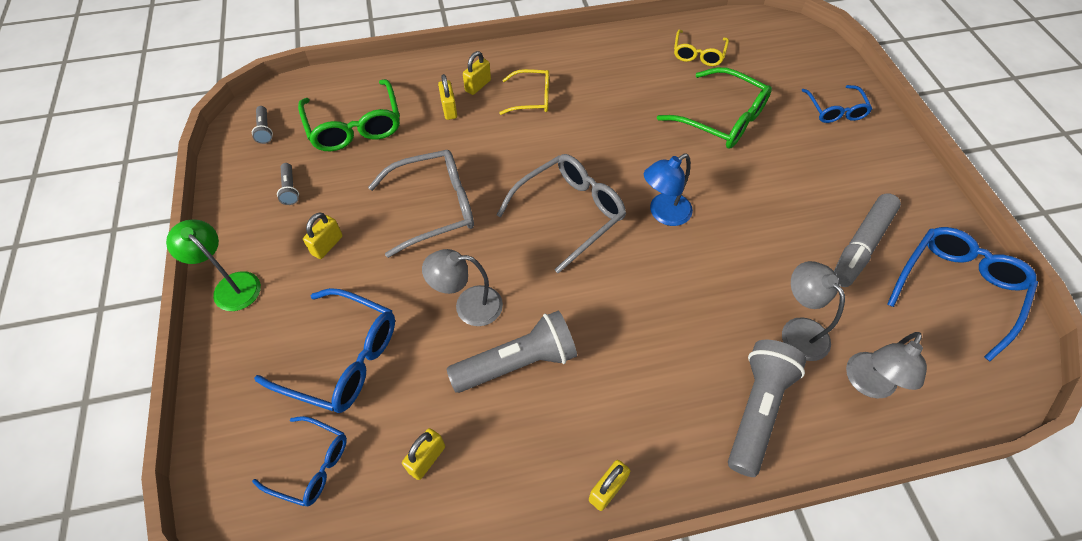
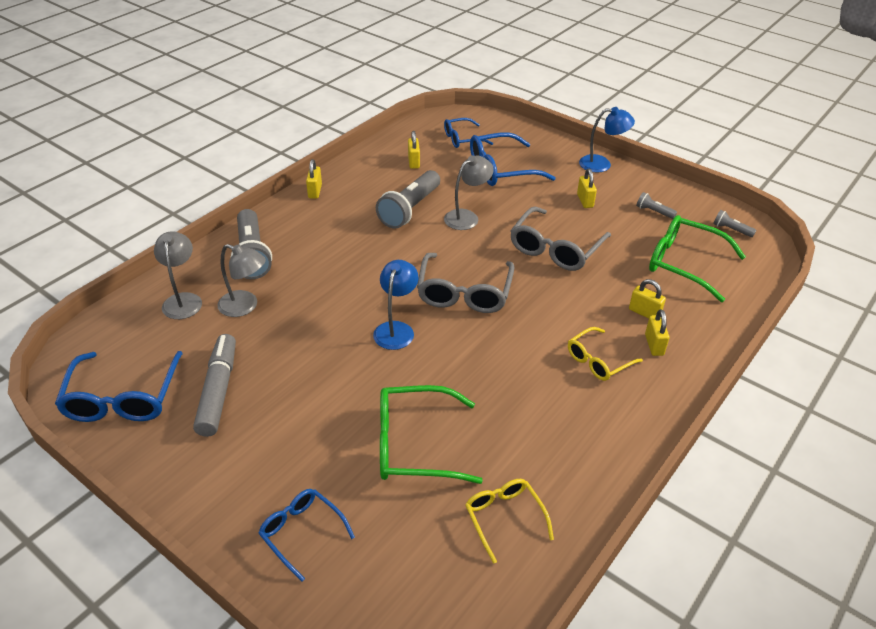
camera: 140 degrees right, 15 degrees down
(231, 285) = (602, 164): green lamp -> blue lamp

